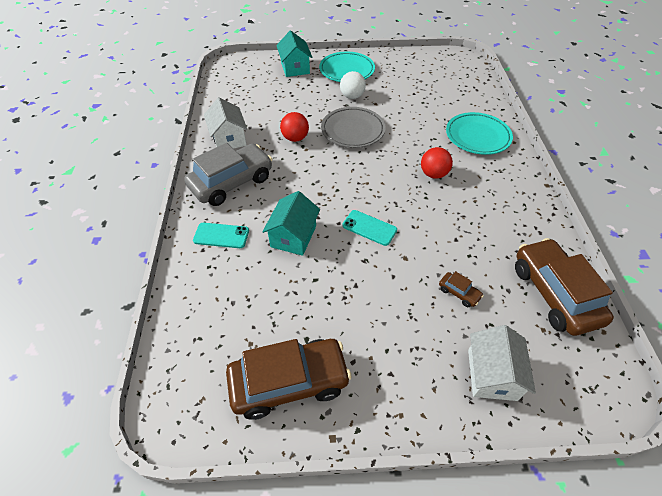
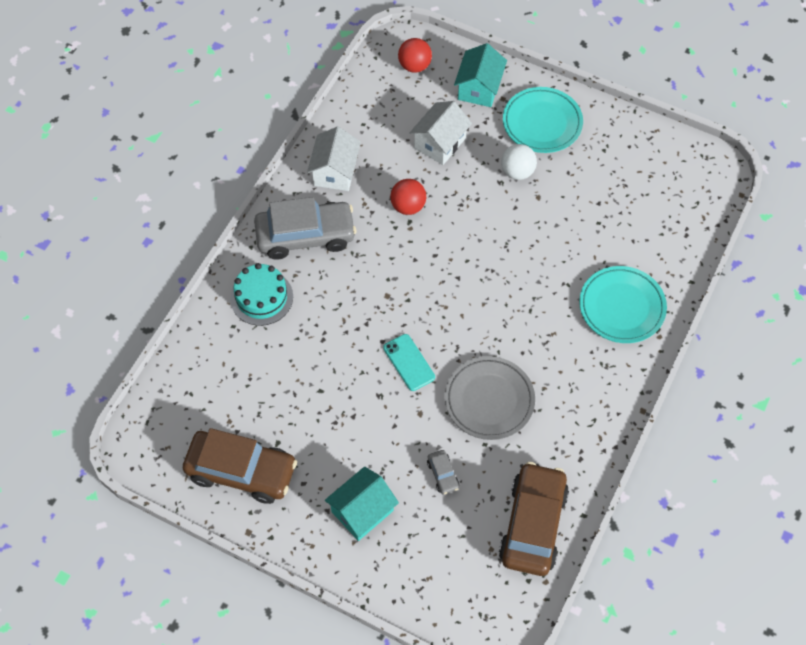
camera: 30 degrees right, 10 degrees up
(221, 235) = (261, 297): turquoise phone -> turquoise cake
(293, 236) = (329, 333): turquoise house -> turquoise house (362, 511)
(353, 130) = (481, 226): grey plate -> grey plate (489, 400)
(433, 174) = (526, 332): red ball -> red ball (414, 66)
(459, 293) = (443, 474): brown car -> grey car
(491, 374) = (411, 558): white house -> white house (440, 143)

